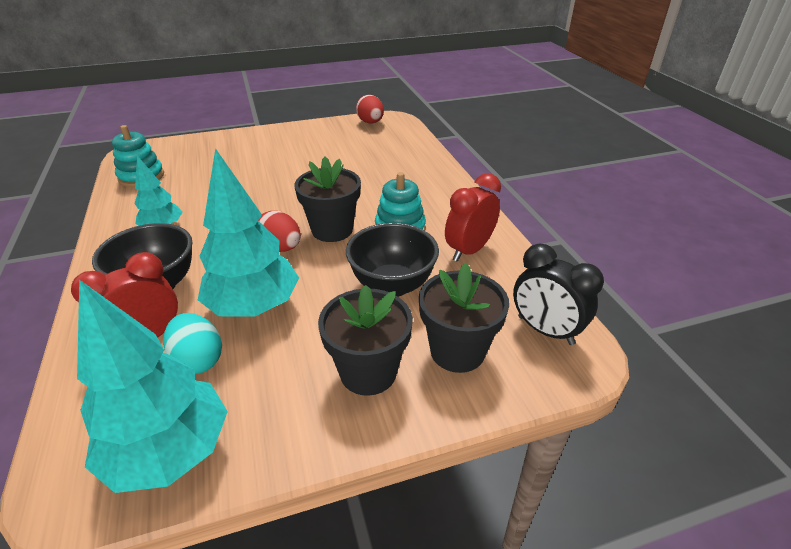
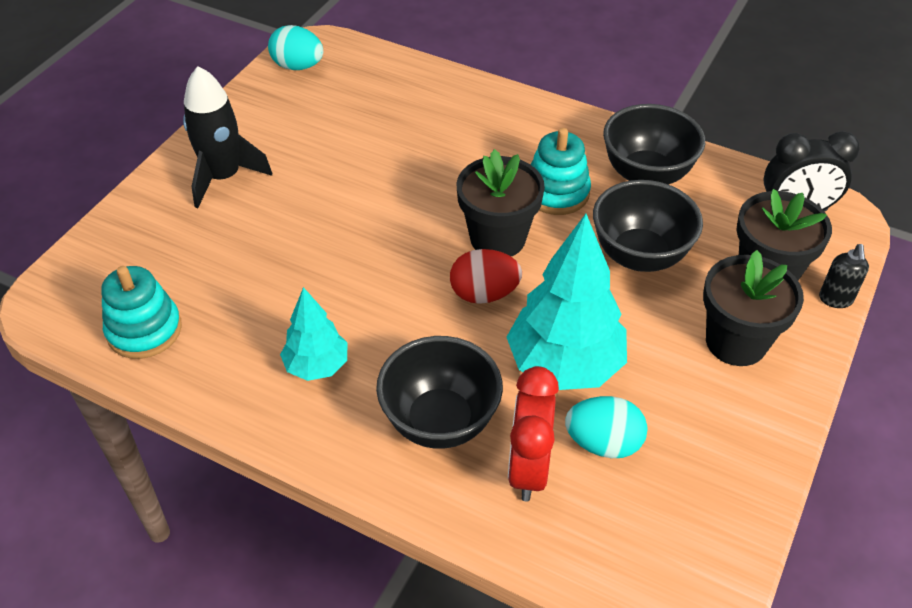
camera: 45 degrees left, 10 degrees up
(170, 452) = (707, 515): turquoise tree -> none
(267, 144) = (223, 177): none -> black rocket
(370, 122) = (298, 66): red egg -> turquoise egg
(469, 250) = (646, 175): red clock -> black bowl
(486, 404) = (835, 299): none -> black soap dispenser

